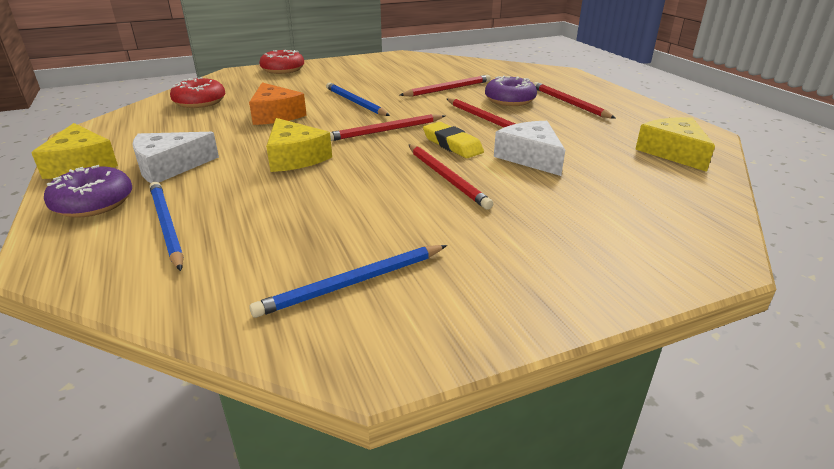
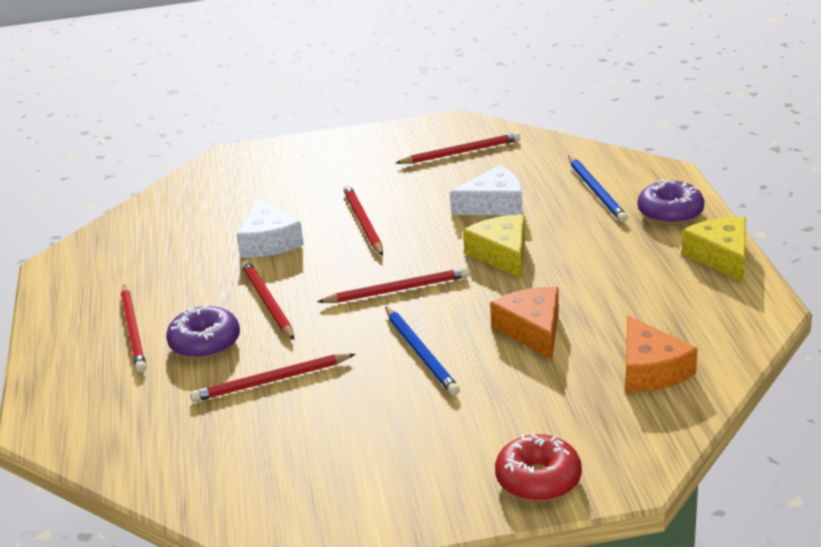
camera: 165 degrees left, 0 degrees up
(169, 167) = (627, 249): white cheese -> white cheese (494, 205)
(200, 102) = (651, 370): red donut -> orange cheese
(353, 283) = (461, 152): blue pencil -> red pencil
(452, 144) = (334, 263): yellow eraser -> none
(673, 152) = (127, 240): yellow cheese -> none

